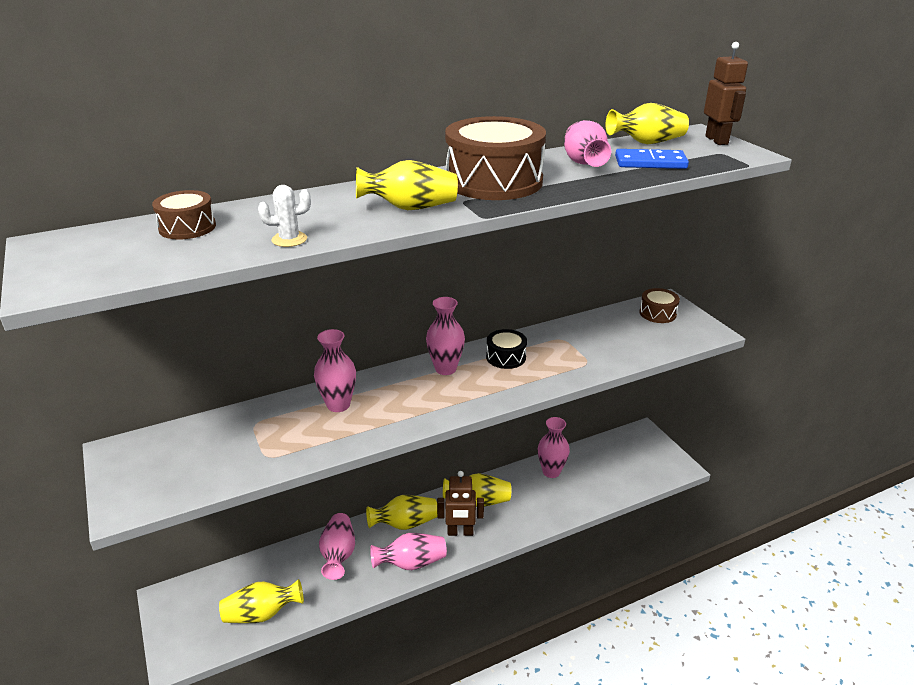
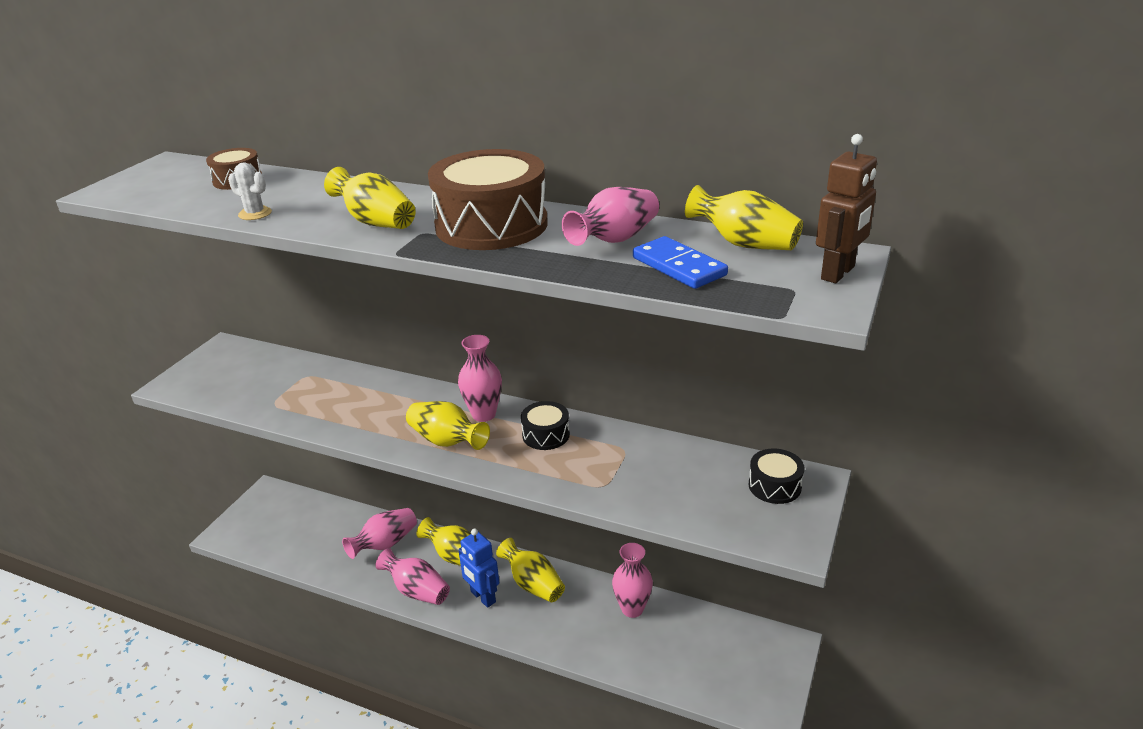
camera: 50 degrees right, 0 degrees up
(262, 614) = (293, 546): yellow vase -> yellow vase (447, 441)
(338, 405) = (369, 395): pink vase -> none
(460, 532) = (482, 597): brown robot -> blue robot
(657, 313) = (774, 486): brown drum -> black drum

